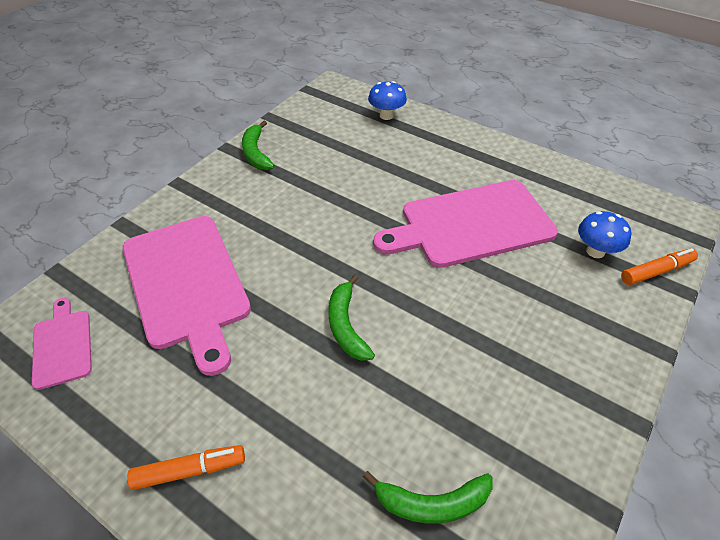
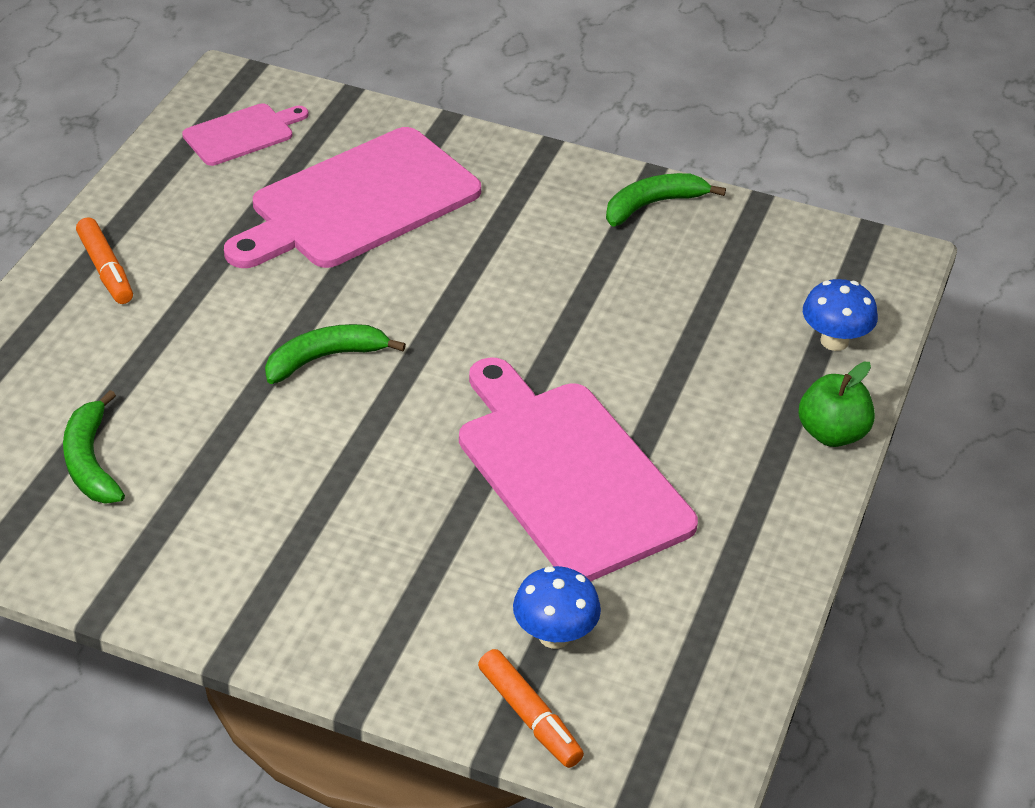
camera: 75 degrees right, 5 degrees down
(451, 129) = (832, 433): none -> green apple

